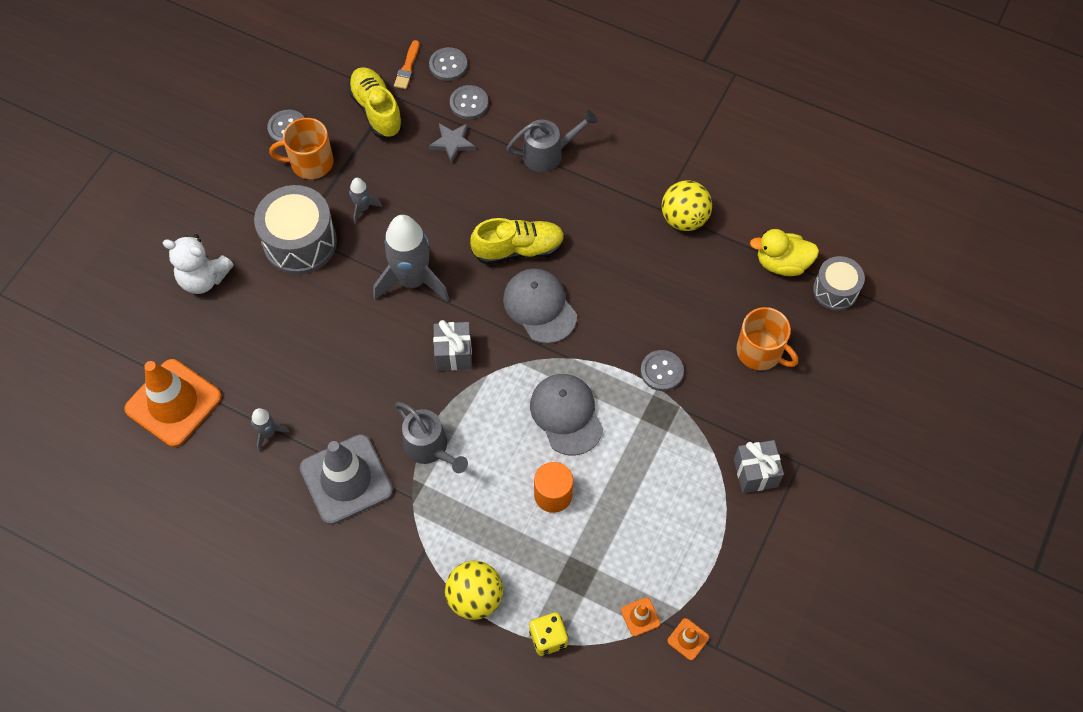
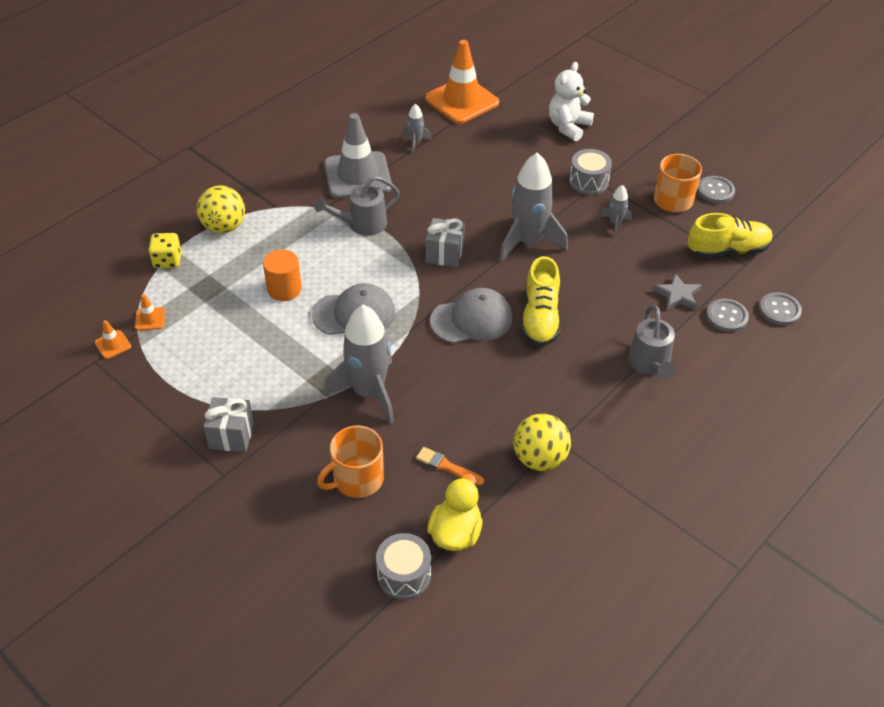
camera: 105 degrees right, 15 degrees down
(300, 242) = (588, 182): grey drum -> grey drum, size x0.60
(407, 67) = (779, 280): orange brush -> orange brush (447, 466)
(661, 371) = (368, 392): grey button -> grey rocket

